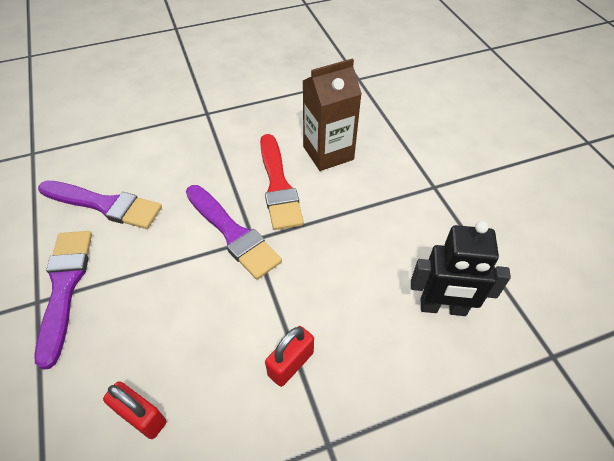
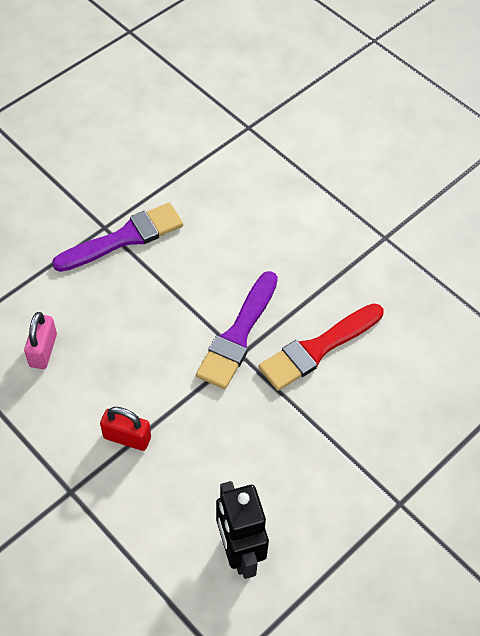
camera: 65 degrees right, 5 degrees up
(105, 205) = (219, 217): purple brush -> none
(141, 416) = (43, 350): red padlock -> pink padlock
(328, 153) = (391, 378): brown carton -> none

